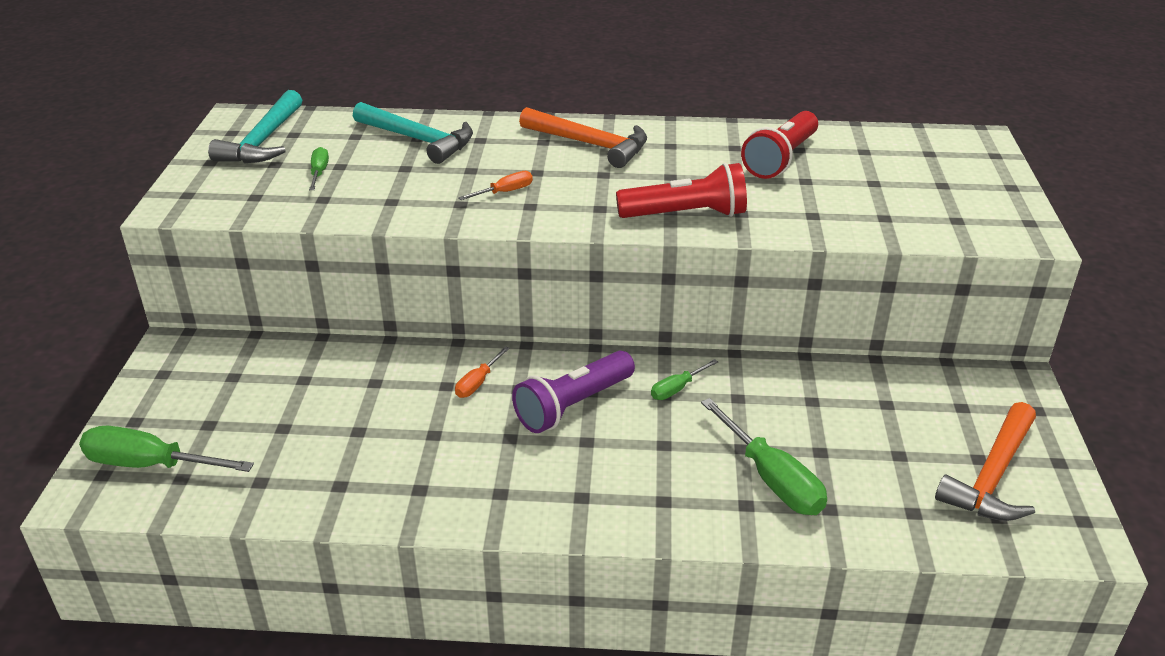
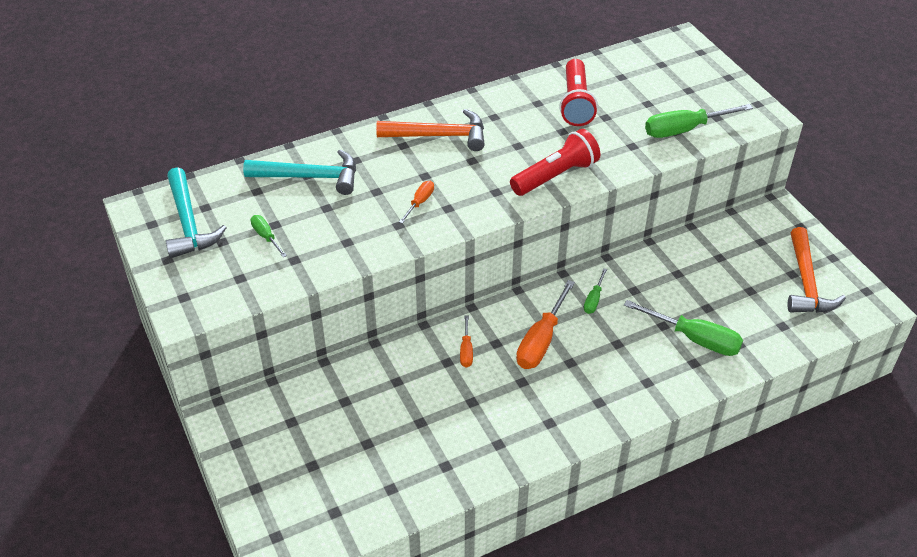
camera: 30 degrees left, 10 degrees up
(150, 465) = (303, 513): green screwdriver -> green screwdriver (684, 130)
(573, 406) = (541, 340): purple flashlight -> orange screwdriver

